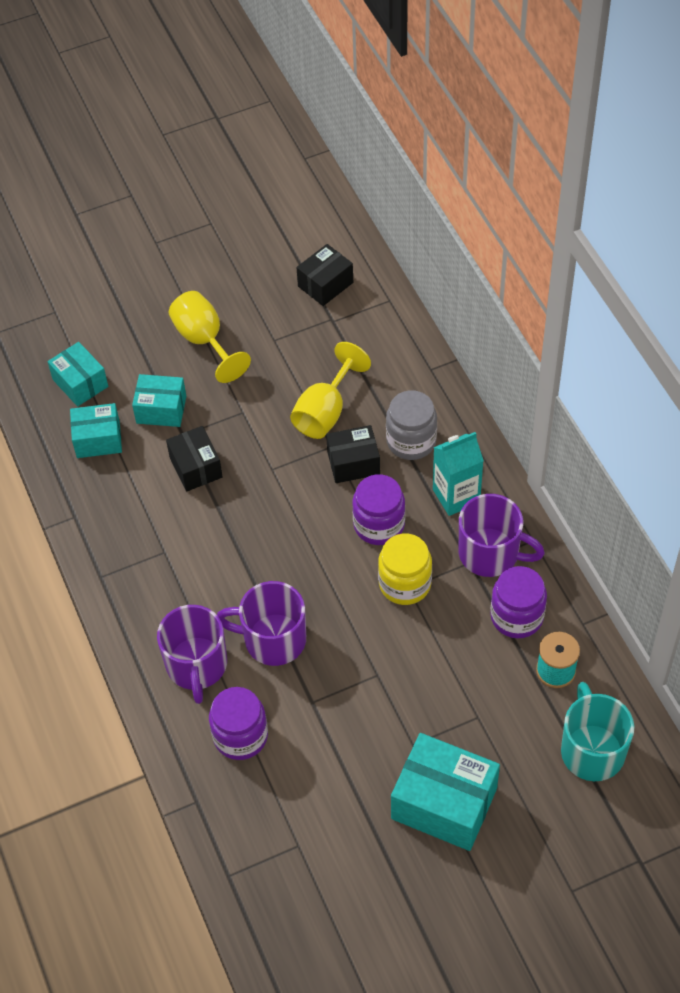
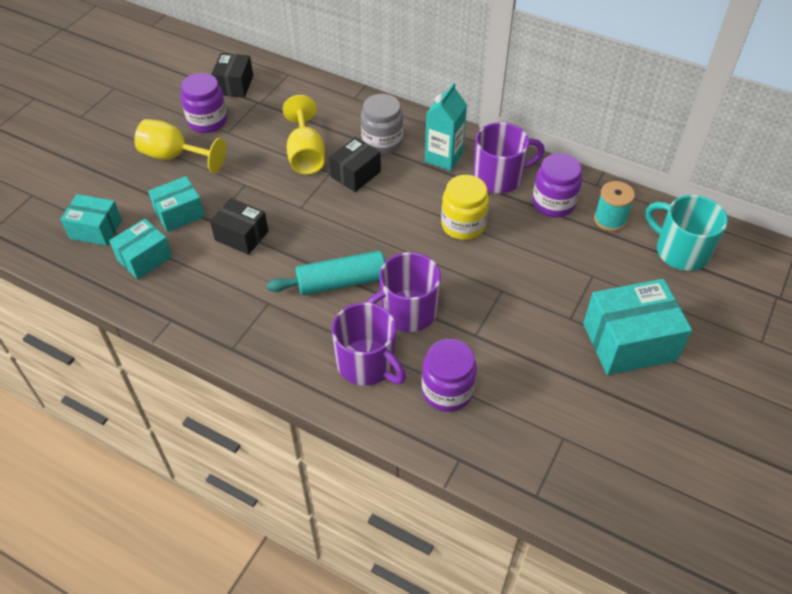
camera: 40 degrees left, 5 degrees down
(242, 572) = (341, 282): none -> turquoise rolling pin
(379, 525) = (410, 200): purple jar -> purple jar (207, 121)

